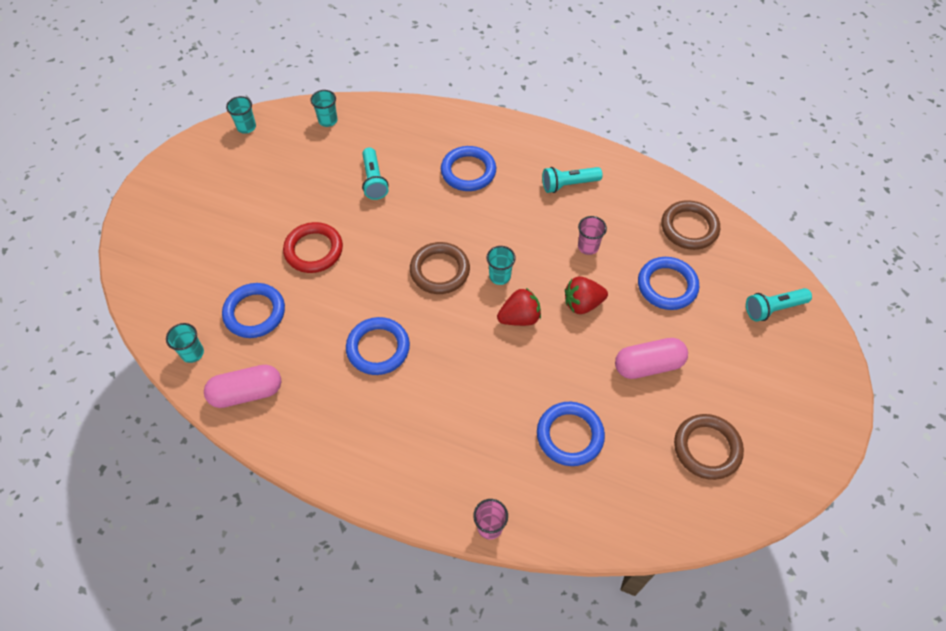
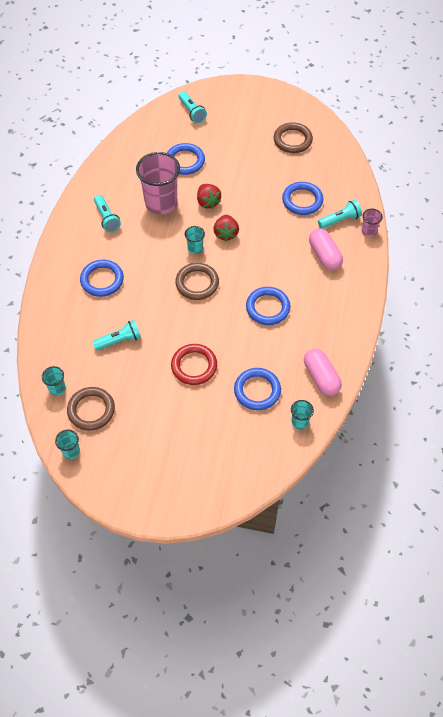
camera: 100 degrees left, 0 degrees up
(519, 318) = (226, 234): red strawberry -> red strawberry turned 150 degrees counterclockwise
(520, 485) = (340, 220): none -> turquoise flashlight
(588, 247) = (161, 203): pink cup -> pink cup, size x2.20
(648, 365) = (245, 167): pink capsule -> pink capsule (324, 255)
(689, 228) = (135, 152): brown ring -> brown ring (91, 410)

